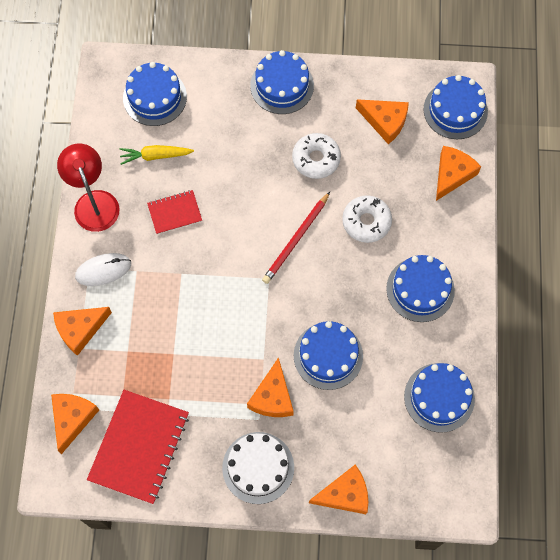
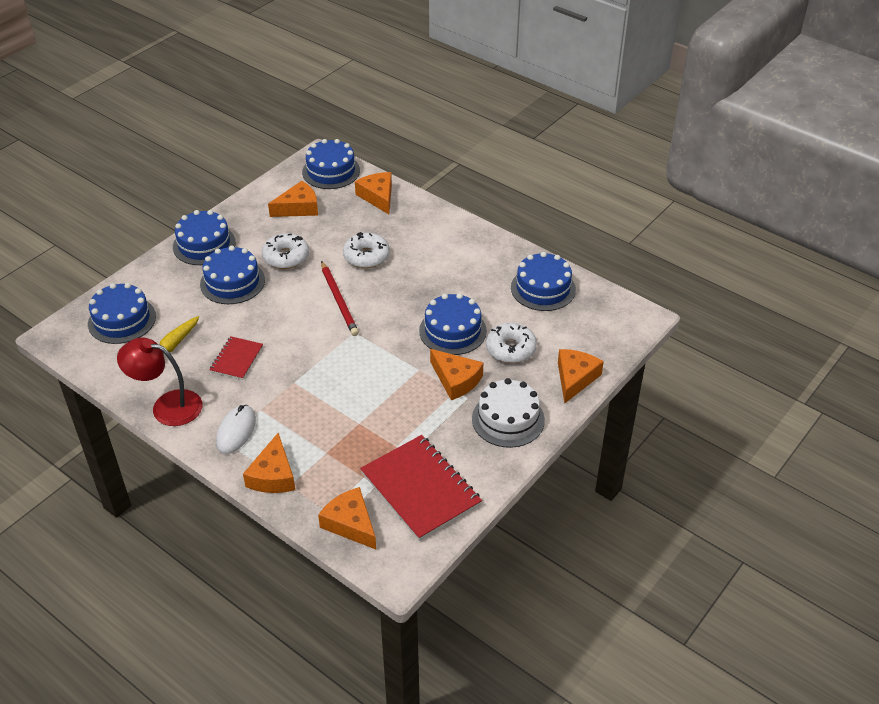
camera: 55 degrees left, 25 degrees down
(341, 418) = (510, 349): none -> white donut
(420, 289) = (449, 256): blue cake -> blue cake (232, 282)

